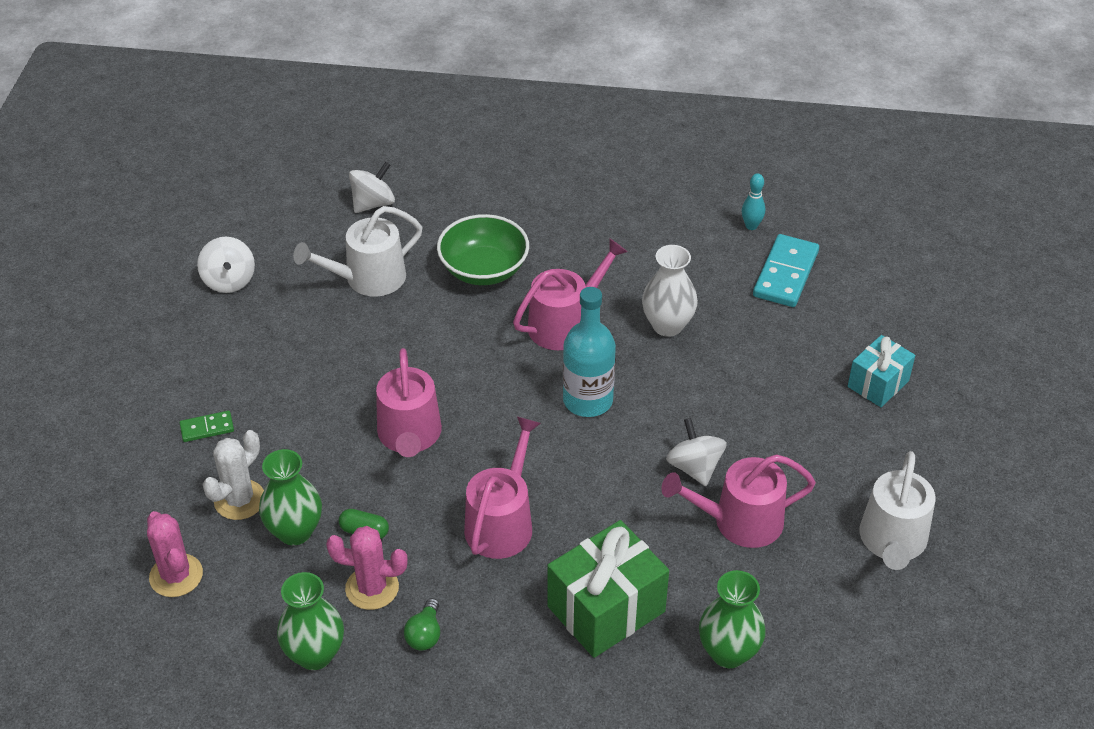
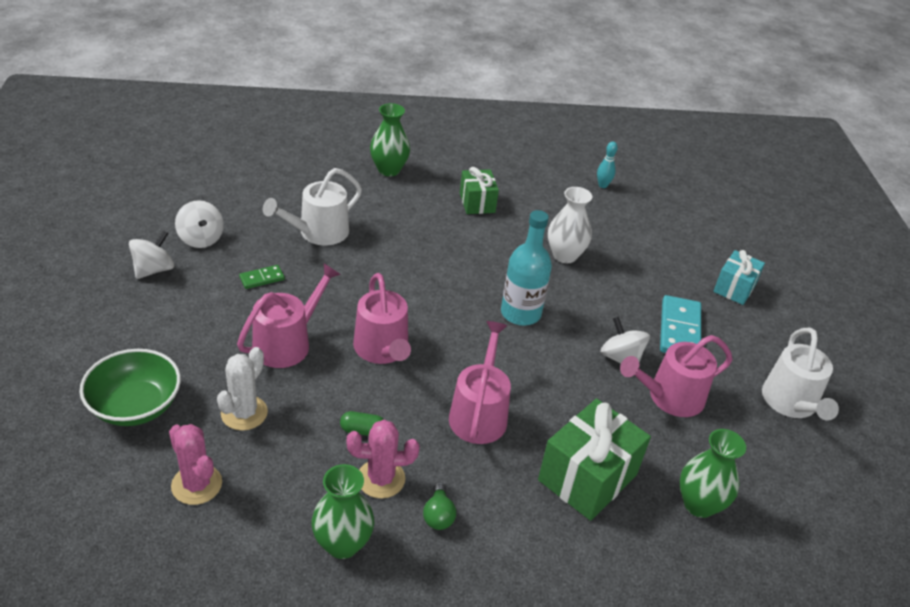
camera: 15 degrees left, 5 degrees down
(207, 428) = (203, 355): green domino -> green domino (262, 278)
(295, 531) = (300, 436): green vase -> green vase (389, 170)
(373, 203) = (310, 179): white spinning top -> white spinning top (154, 269)
(484, 269) = (410, 222): green bowl -> green bowl (135, 406)
(565, 323) = (485, 258): pink watering can -> pink watering can (287, 343)
(575, 245) = (477, 203): none -> green gift
(785, 274) = (639, 216): turquoise domino -> turquoise domino (679, 330)

